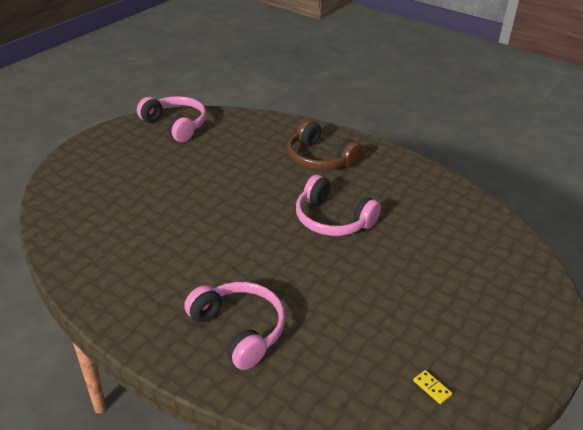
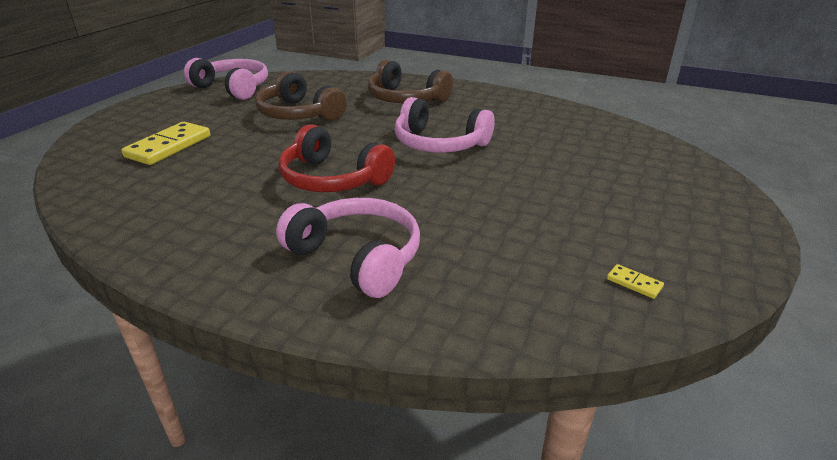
camera: 10 degrees left, 5 degrees down
(118, 192) = (169, 146): none -> yellow domino
(225, 166) = (299, 114): none -> brown headphones
(237, 247) = (332, 179): none -> red headphones

